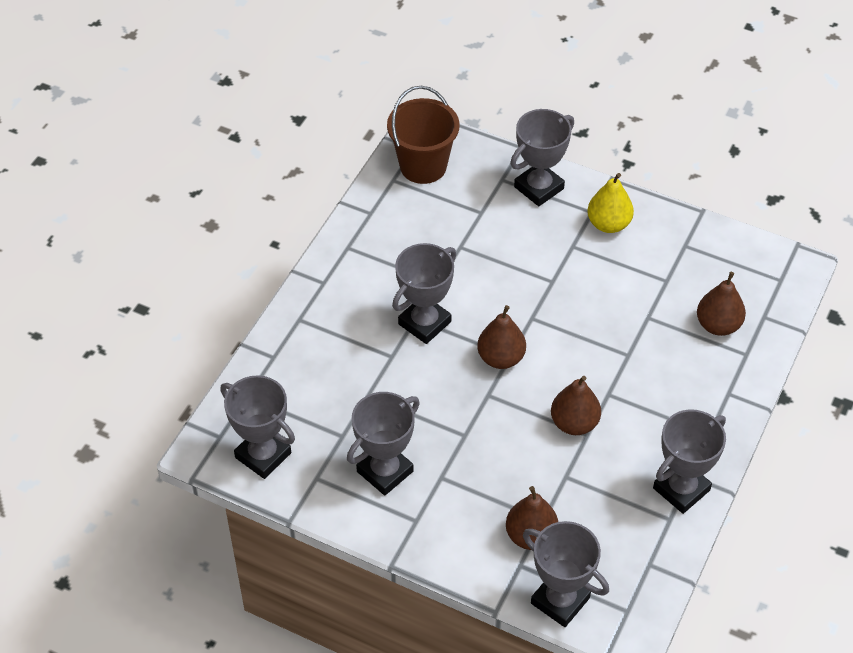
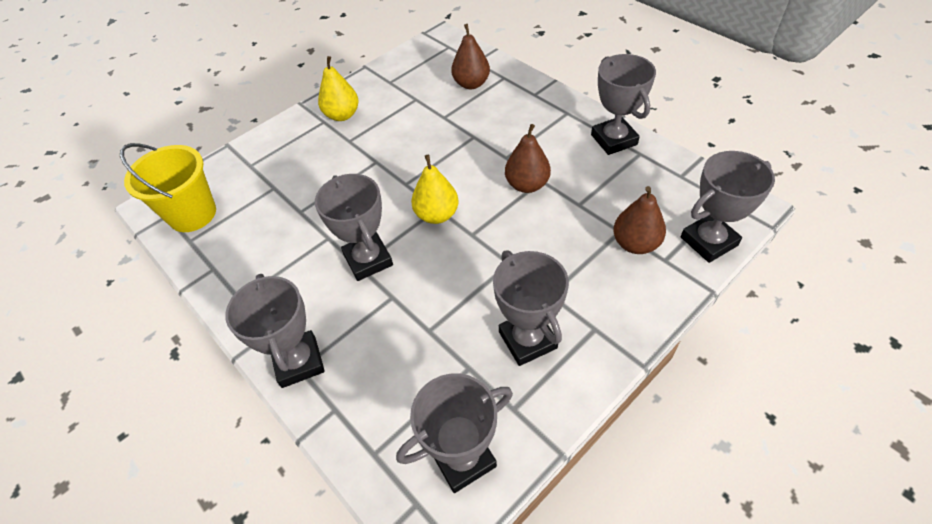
camera: 65 degrees left, 0 degrees up
(423, 166) = (192, 214): brown bucket -> yellow bucket
(501, 358) = (437, 215): brown pear -> yellow pear
(539, 188) = (277, 145): grey trophy -> grey trophy (299, 362)

